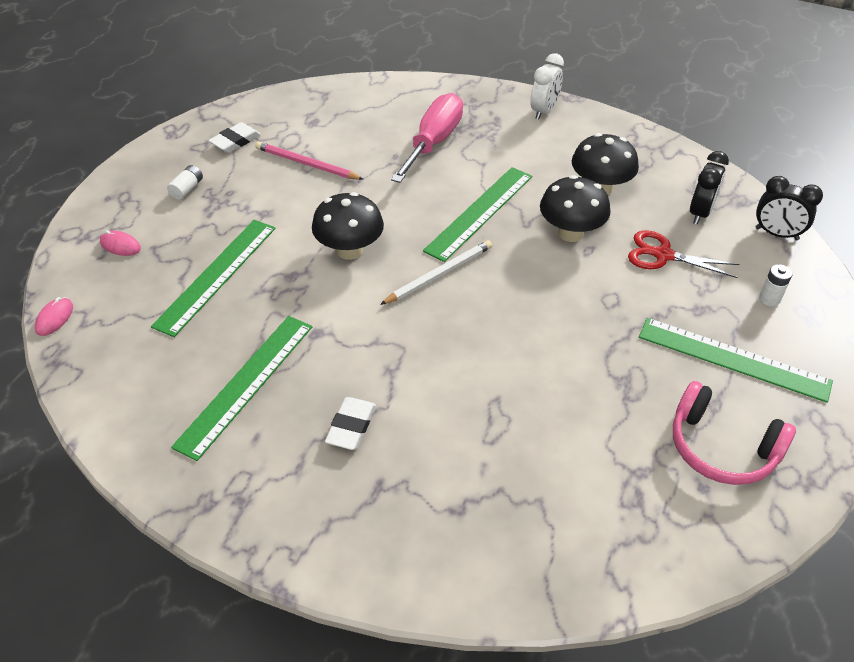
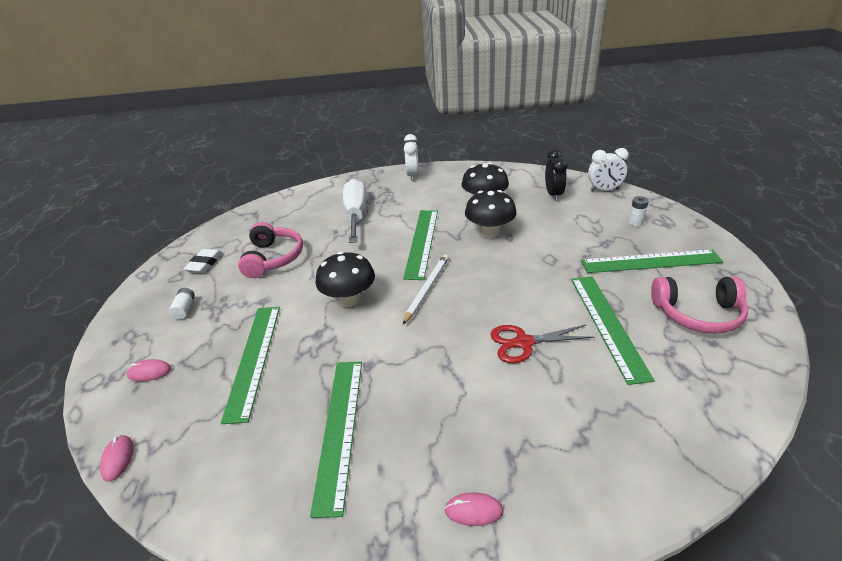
camera: 25 degrees left, 10 degrees down
(306, 164) = (273, 258): pink pencil -> pink headphones
(307, 515) = (474, 511): none -> pink mouse
(351, 426) = (451, 420): white eraser -> none
(433, 142) = (356, 215): pink screwdriver -> white screwdriver
(601, 409) = (608, 325): none -> green ruler
(663, 255) = (555, 223): red scissors -> red scissors (524, 342)
(776, 234) = (604, 190): black clock -> white clock

